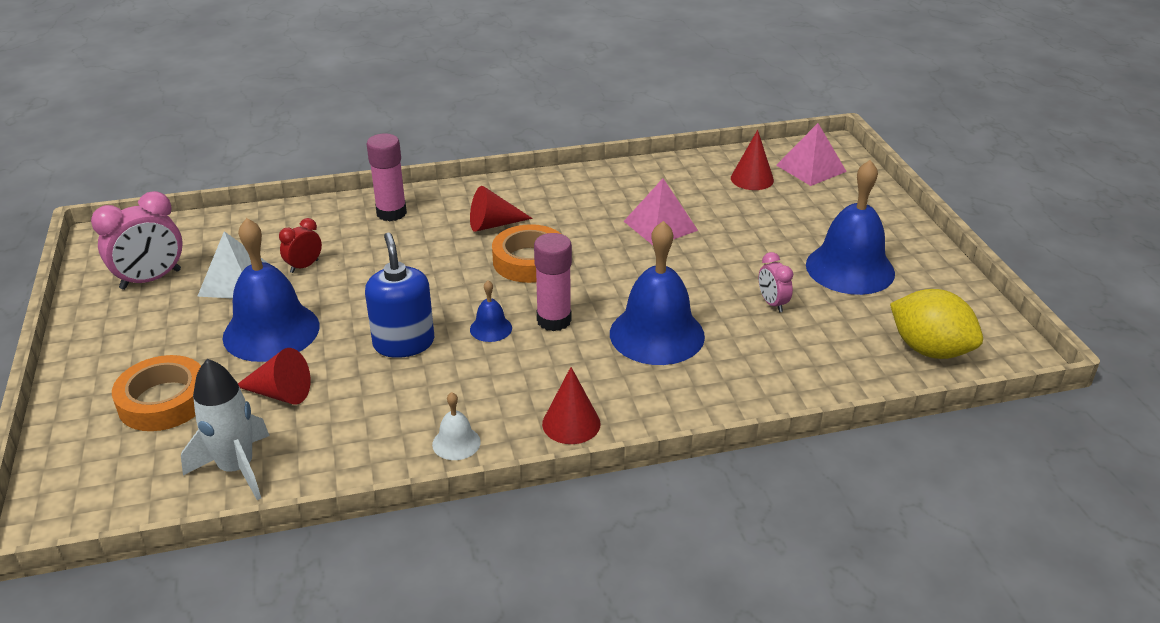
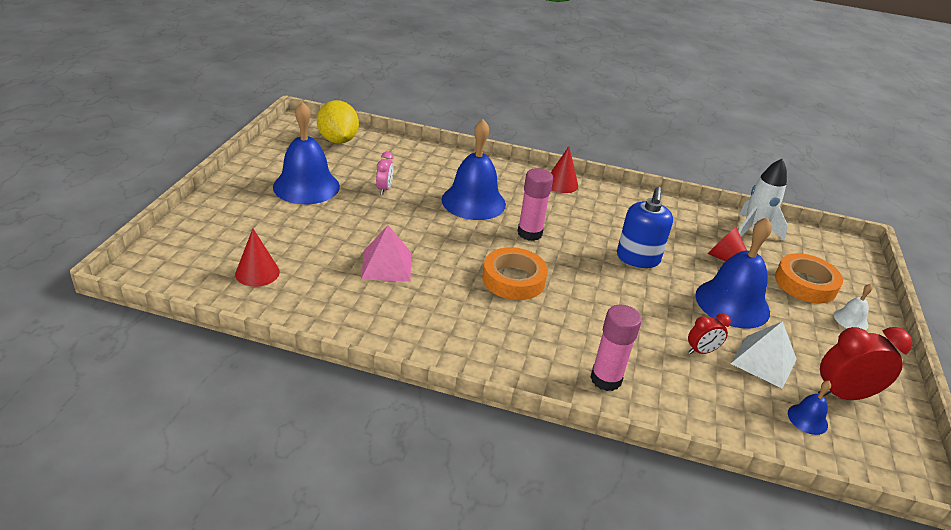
camera: 155 degrees left, 0 degrees up
(151, 279) = (843, 395): pink clock -> red clock
(456, 443) = (628, 198): white bell -> white bell (851, 320)
(491, 328) = (574, 244): blue bell -> blue bell (807, 419)
(493, 224) = (519, 324): red cone -> none
(811, 168) = (194, 261): pink pyramid -> none

